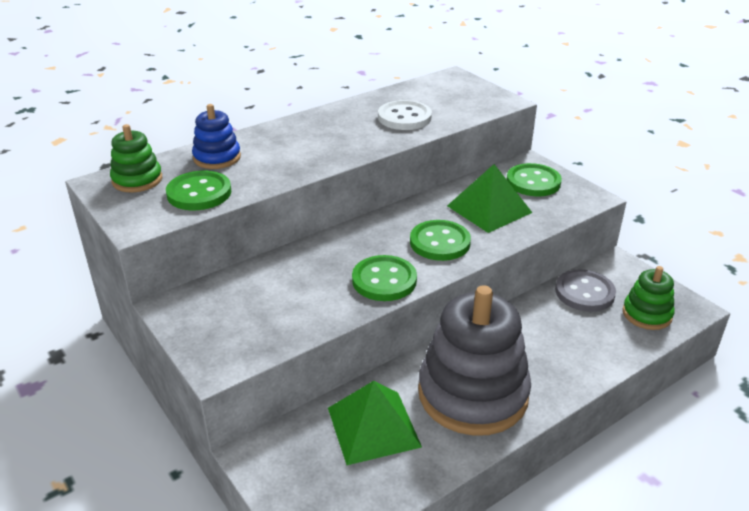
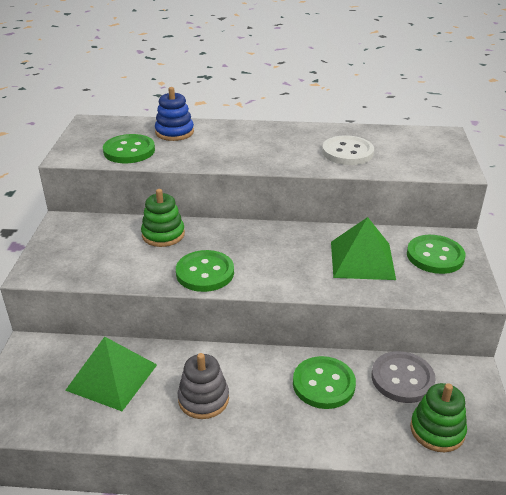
camera: 40 degrees right, 0 degrees up
(137, 180) = (110, 128): green stacking toy -> green stacking toy (163, 235)
(440, 242) = (284, 266): green button -> green button (323, 384)
(473, 394) = (203, 399): grey stacking toy -> grey stacking toy, size x0.50

